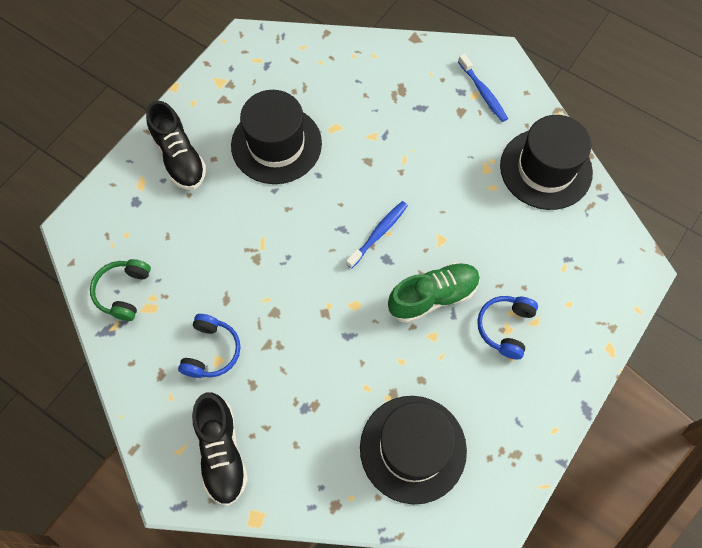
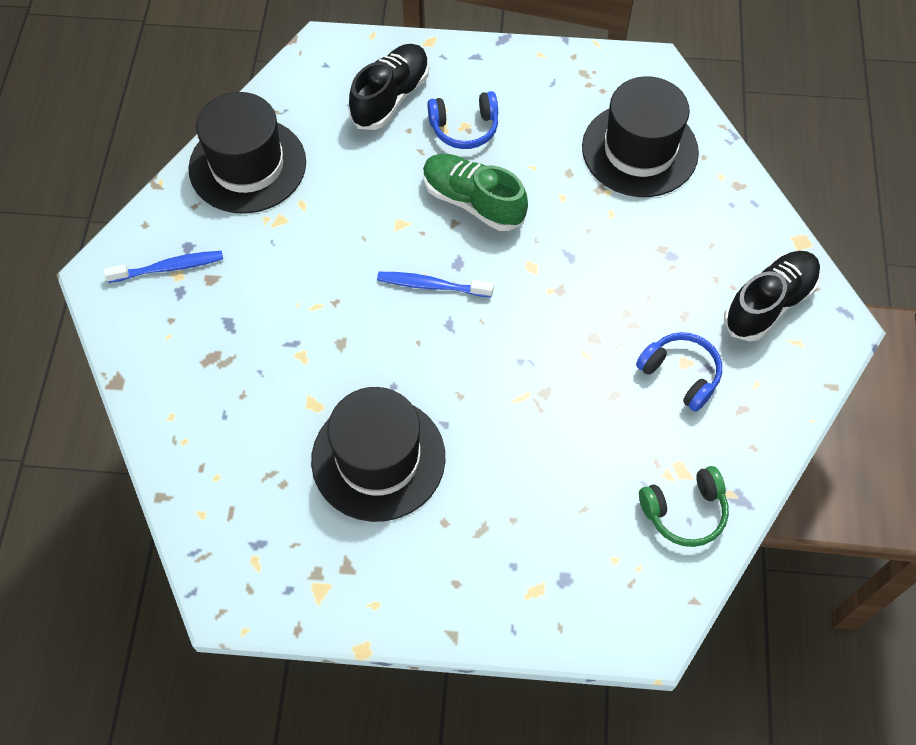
camera: 120 degrees left, 5 degrees down
(179, 157) = (468, 566): black shoe -> black shoe (391, 97)
(211, 351) = (680, 374): blue headphones -> blue headphones turned 60 degrees clockwise
(483, 93) = (169, 268): blue toothbrush -> blue toothbrush turned 45 degrees clockwise

